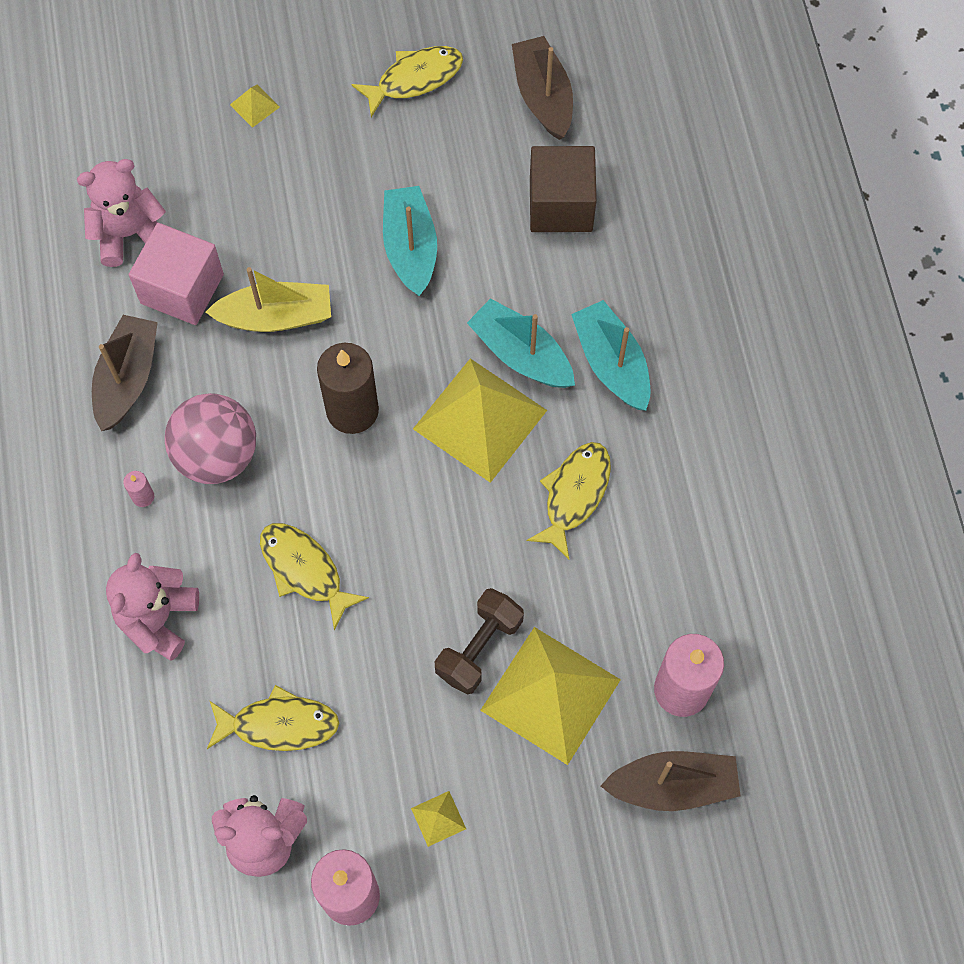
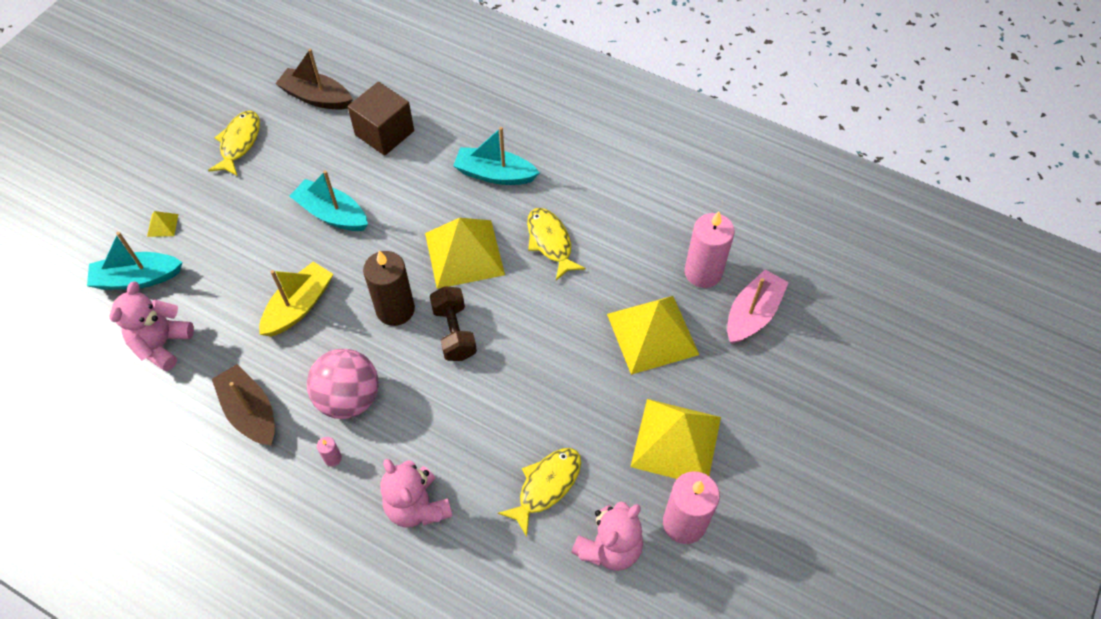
camera: 50 degrees left, 10 degrees down
(182, 289) = (228, 342): pink cube -> none
(305, 570) = (466, 403): yellow fish -> none
(438, 818) = (676, 441): yellow pyramid -> yellow pyramid, size x2.50
(479, 648) = (594, 348): brown dumbbell -> brown dumbbell (454, 332)
(521, 354) = (447, 209): turquoise boat -> turquoise boat (137, 278)
(672, 785) = (752, 314): brown boat -> pink boat

